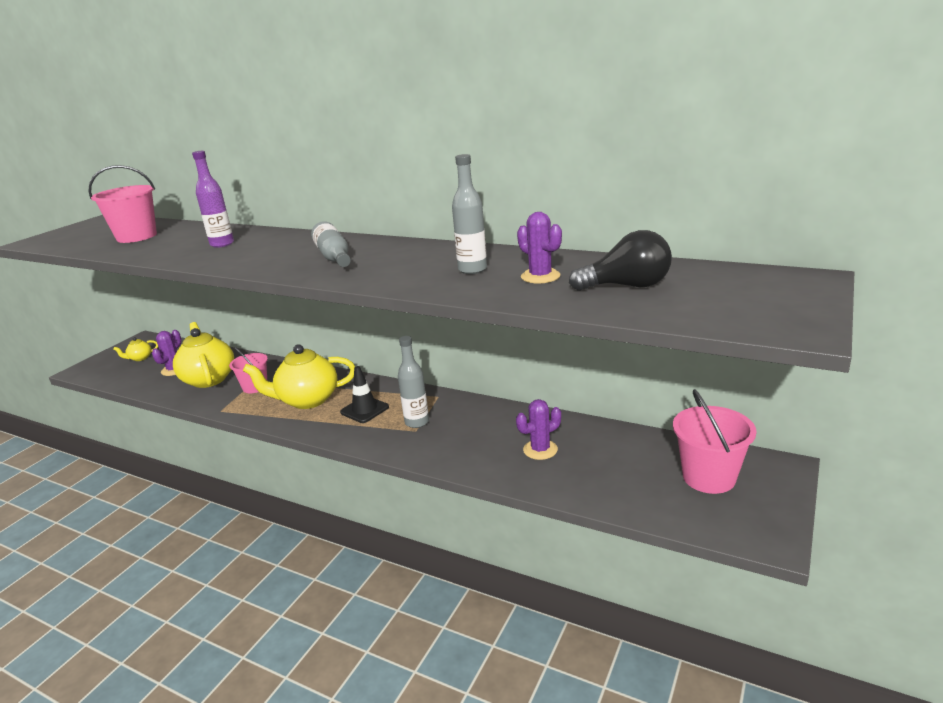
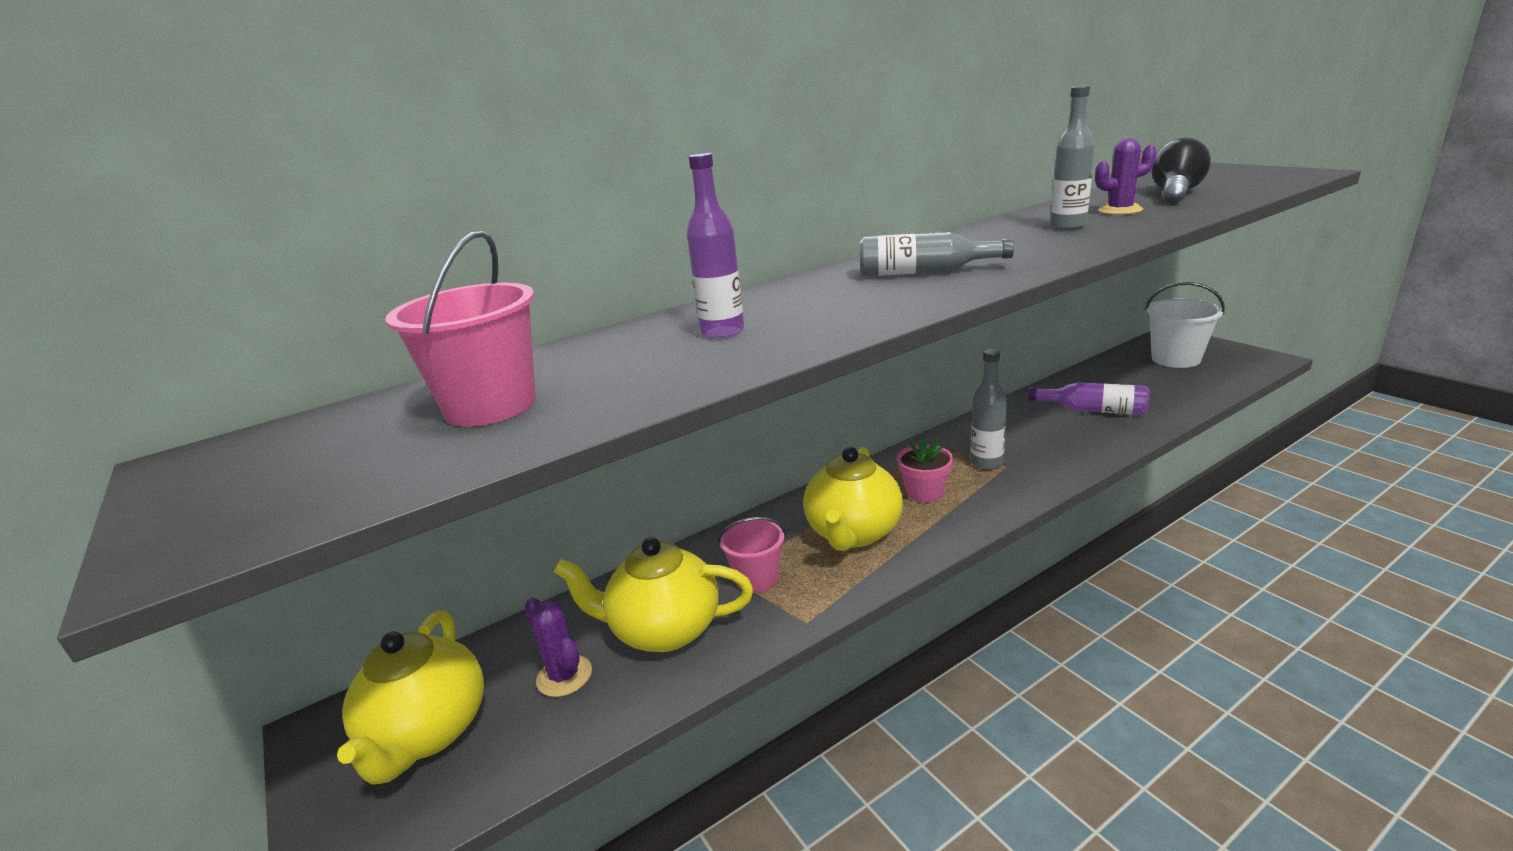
camera: 60 degrees left, 0 degrees up
(140, 358) = (428, 733): yellow teapot -> yellow teapot, size x2.25
(364, 410) = (924, 492): black traffic cone -> pink flower pot
(540, 450) = (1093, 410): purple cactus -> purple bottle
(708, 477) = (1175, 359): pink bucket -> white bucket

